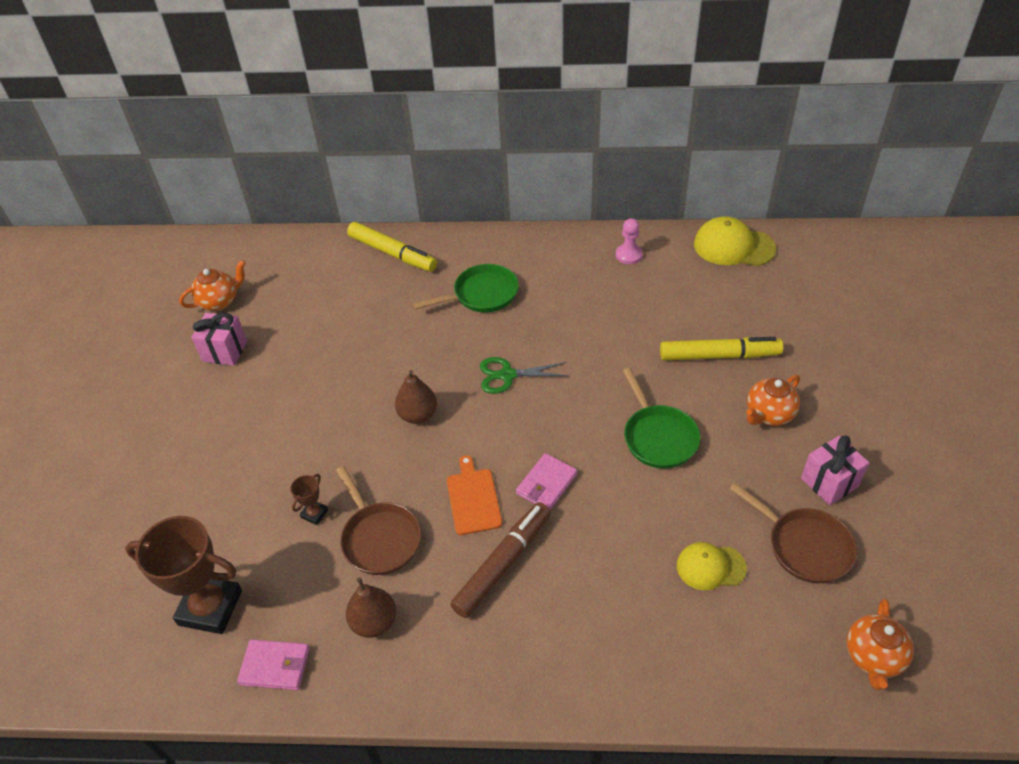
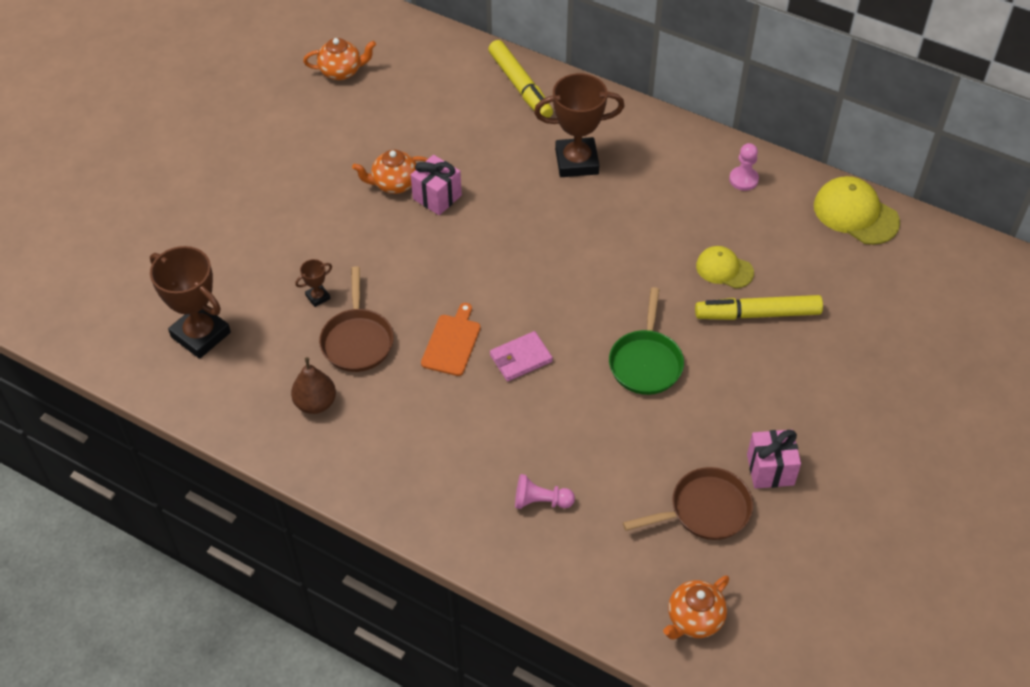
camera: 25 degrees right, 5 degrees up
(225, 351) = (321, 122): pink gift -> pink gift (437, 197)
(275, 666) = (225, 401): pink wallet -> none
(418, 415) = (450, 250): brown pear -> none
(482, 294) = (576, 161): green pan -> brown trophy
(503, 564) = (442, 406): brown marker -> none
(507, 375) = (550, 248): green scissors -> none
(656, 612) = (540, 501): none -> pink pawn
(710, 567) = (611, 488): yellow cap -> yellow cap (724, 269)
(719, 355) = (757, 314): yellow marker -> yellow marker turned 150 degrees clockwise
(769, 414) = (762, 387): orange teapot -> orange teapot (394, 184)
(804, 546) = (705, 510): brown pan -> brown pan turned 90 degrees counterclockwise

